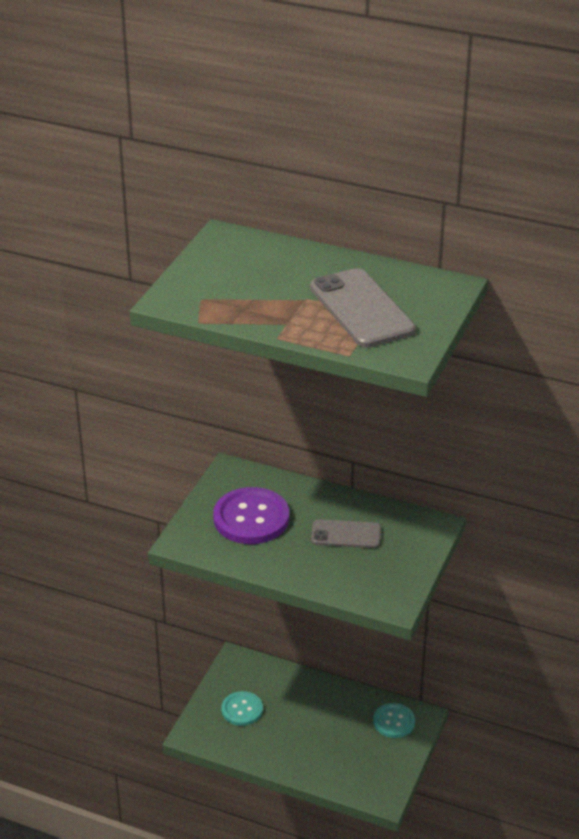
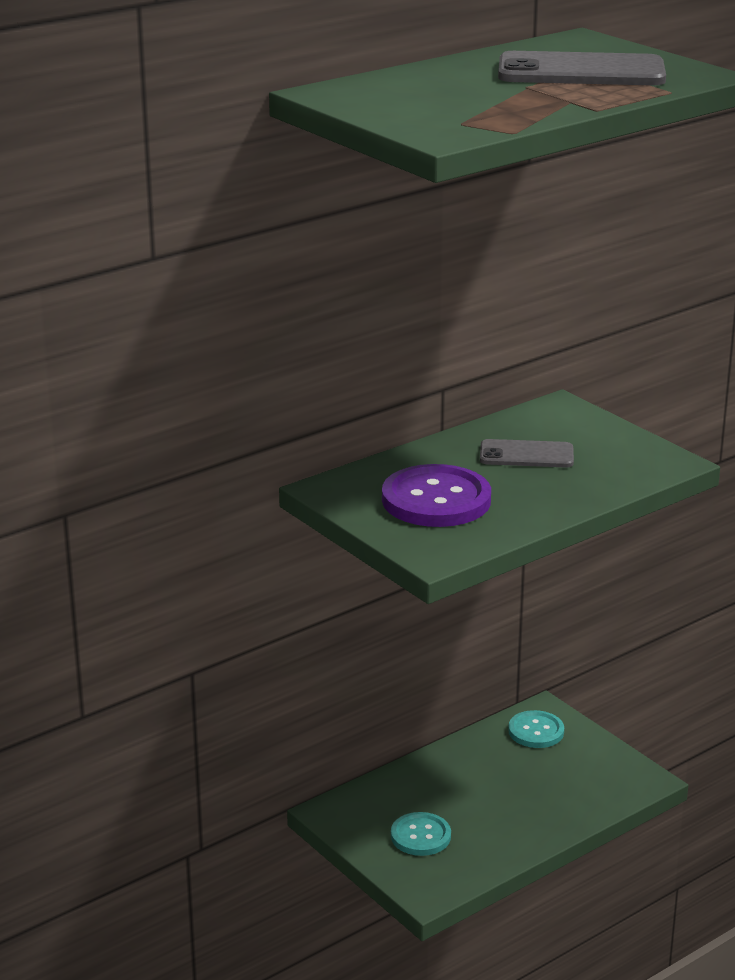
camera: 60 degrees left, 10 degrees down
(346, 534) = (526, 455): grey phone -> grey phone turned 60 degrees clockwise

